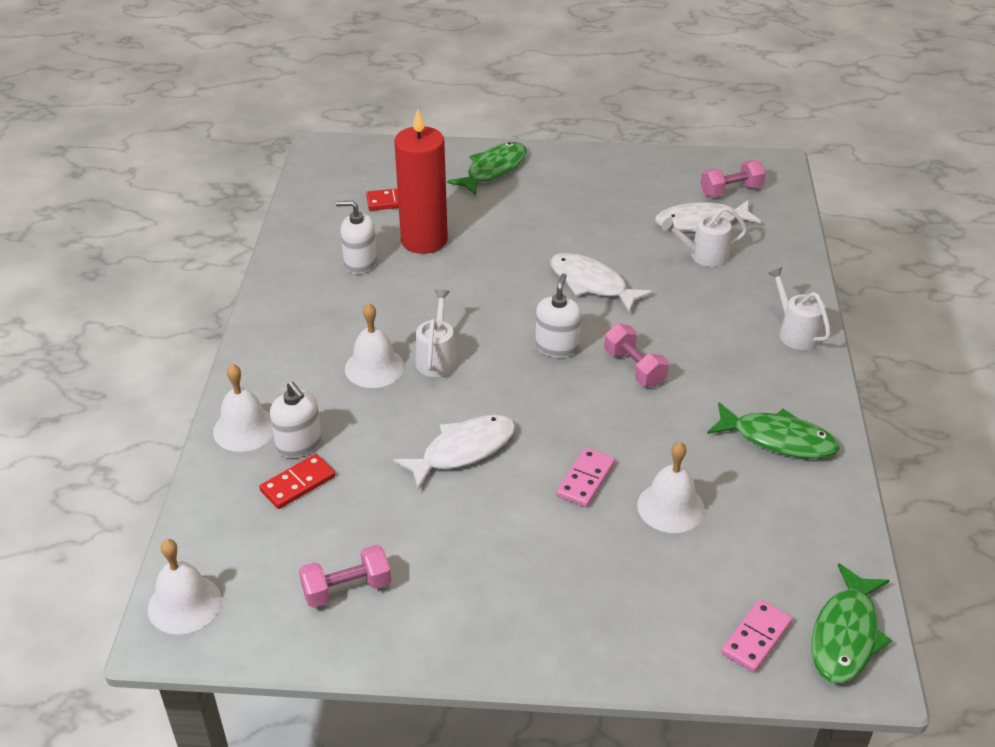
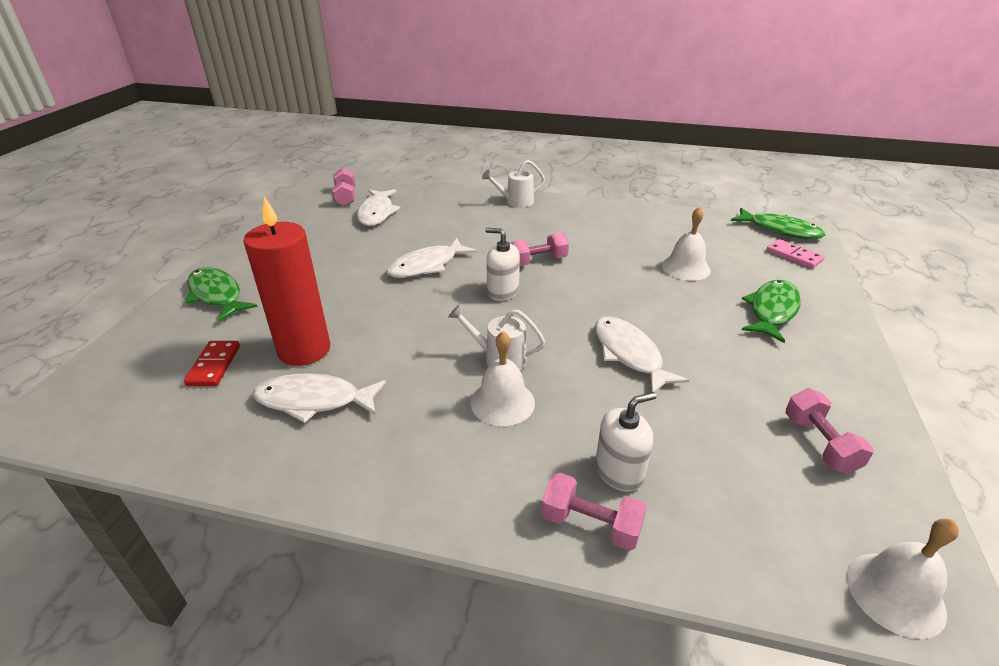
camera: 80 degrees left, 5 degrees down
(244, 429) = (591, 524): white bell -> pink dumbbell
(298, 484) = (682, 475): red domino -> none
(360, 263) = (314, 400): white soap dispenser -> white fish
(585, 479) = (661, 297): pink domino -> none
(703, 256) = (417, 218): white watering can -> none
(778, 439) = (618, 223): green fish -> green fish (772, 311)

